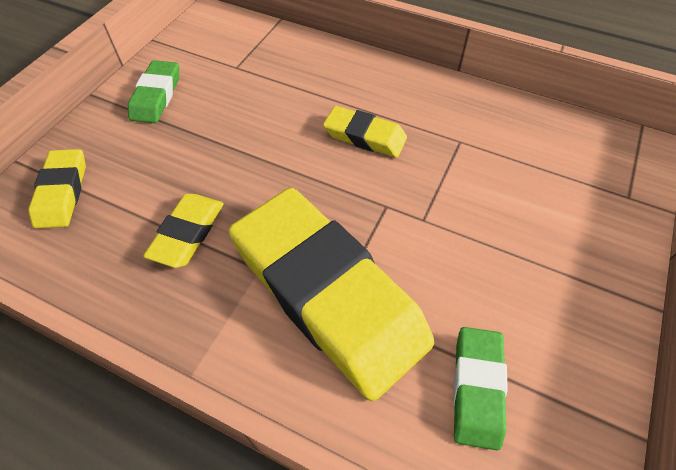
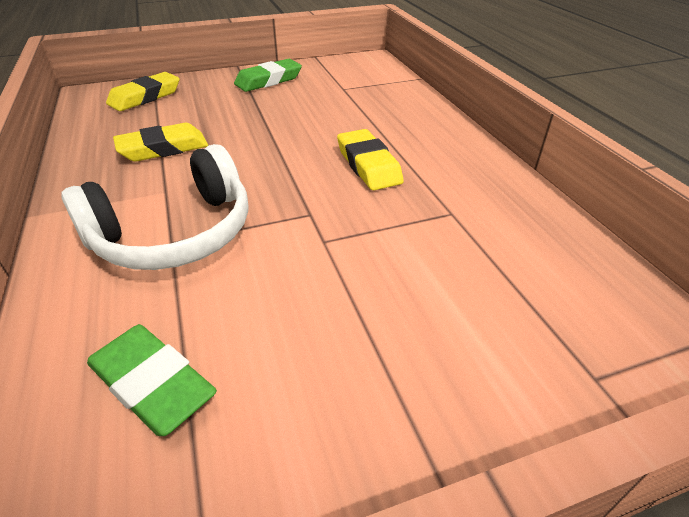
camera: 45 degrees right, 15 degrees down
(328, 294) = (175, 233): yellow eraser -> white headphones
(477, 388) = (152, 384): green eraser -> green eraser turned 75 degrees clockwise

